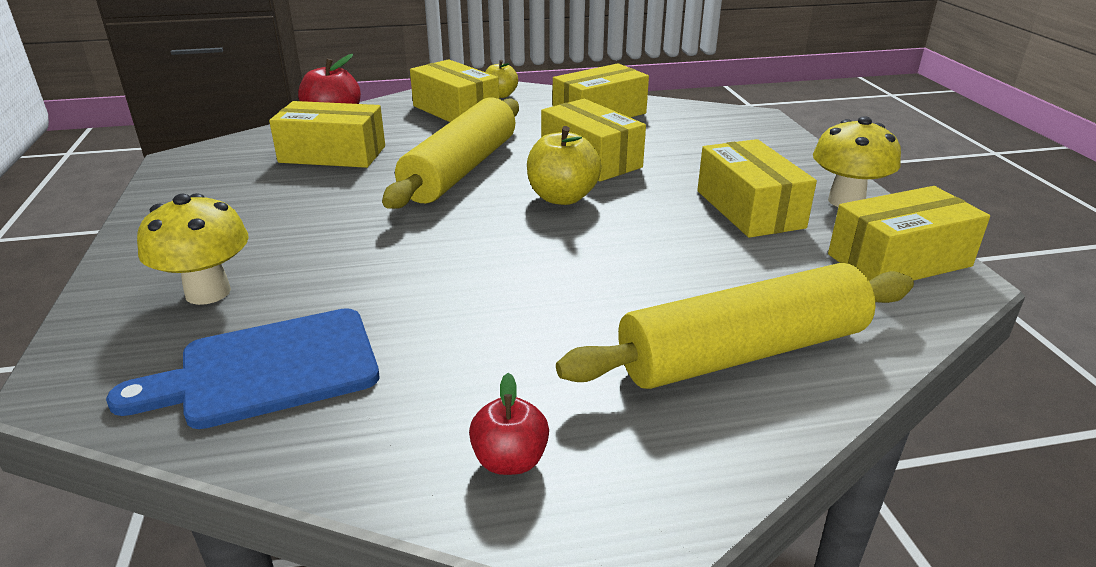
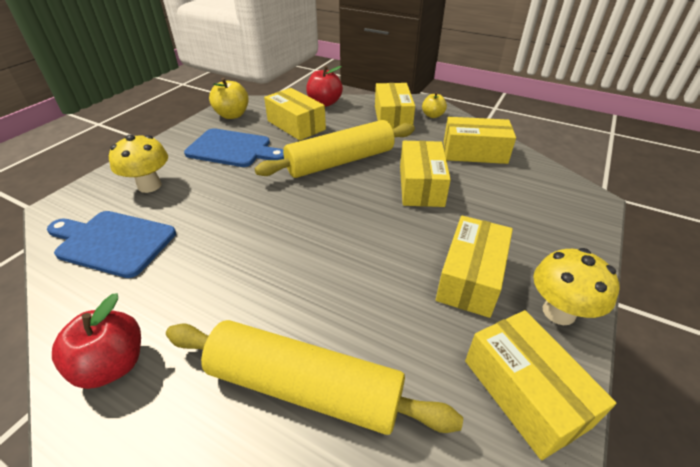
camera: 40 degrees right, 10 degrees up
(277, 207) = (232, 149): none -> blue cutting board
(510, 461) = (112, 365): red apple -> red apple, size x1.56
(562, 197) = (365, 207): yellow apple -> yellow apple (232, 115)
(899, 260) = (524, 392): yellow box -> yellow box turned 45 degrees clockwise

